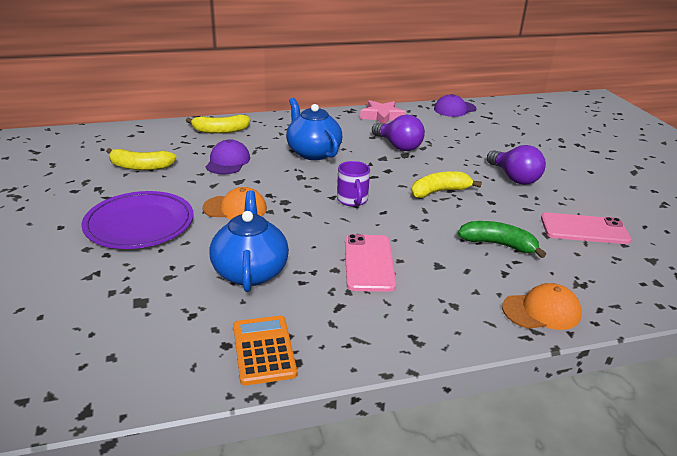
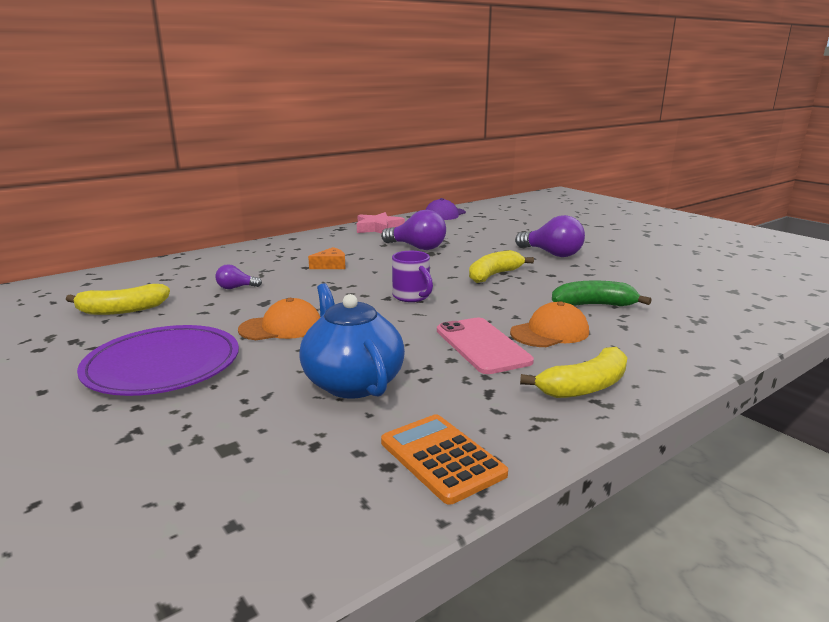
camera: 20 degrees left, 10 degrees down
(220, 131) = (204, 263): yellow banana -> yellow banana (584, 386)
(228, 161) = (236, 288): purple cap -> purple light bulb
(313, 152) = (331, 265): blue teapot -> orange cheese
(541, 311) = (691, 349): orange cap -> orange cap (550, 332)
(584, 229) = (654, 280): pink phone -> none

